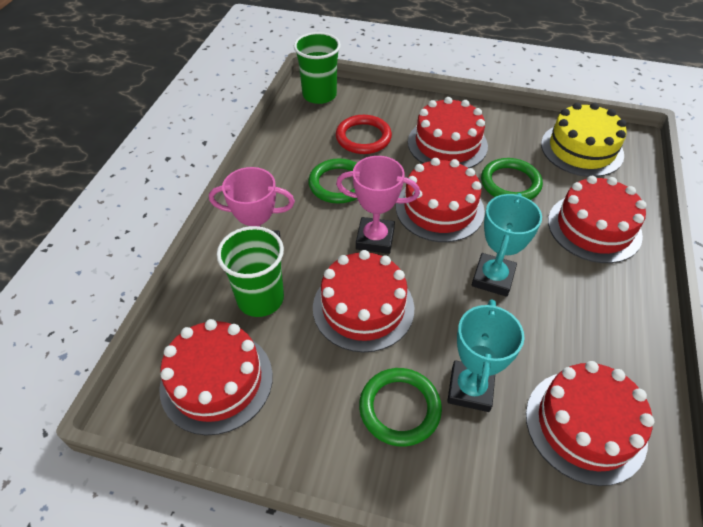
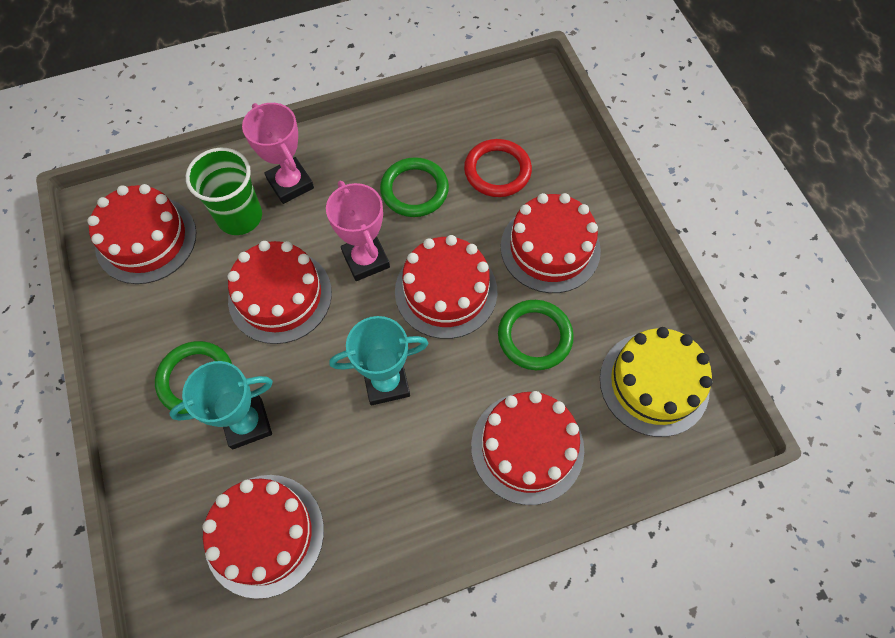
camera: 55 degrees right, 15 degrees up
(319, 95) = (531, 96): green cup -> none

